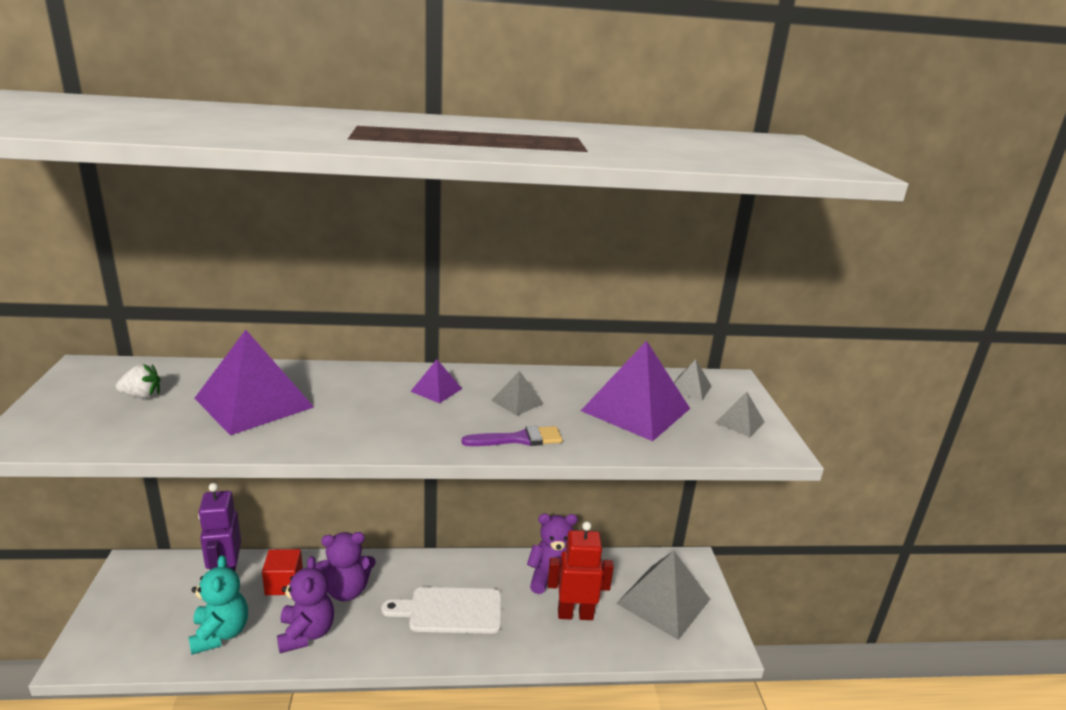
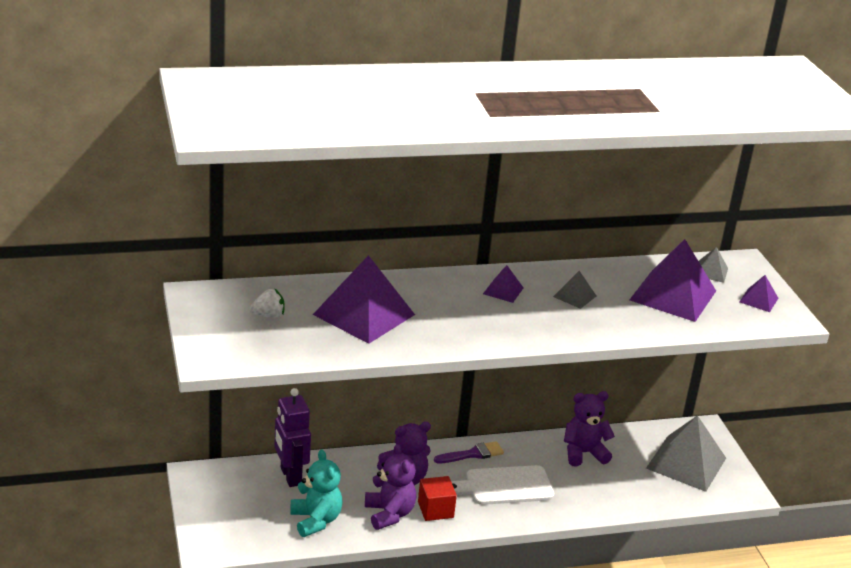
camera: 10 degrees left, 5 degrees up
(284, 583) = (346, 477): red cube -> red cube (435, 510)
(519, 439) = (592, 328): purple brush -> purple brush (472, 454)
(575, 614) = (613, 479): red robot -> none
(739, 422) = (758, 300): grey pyramid -> purple pyramid

